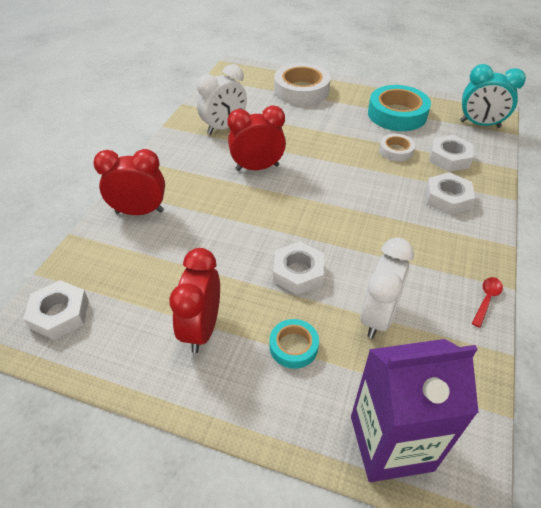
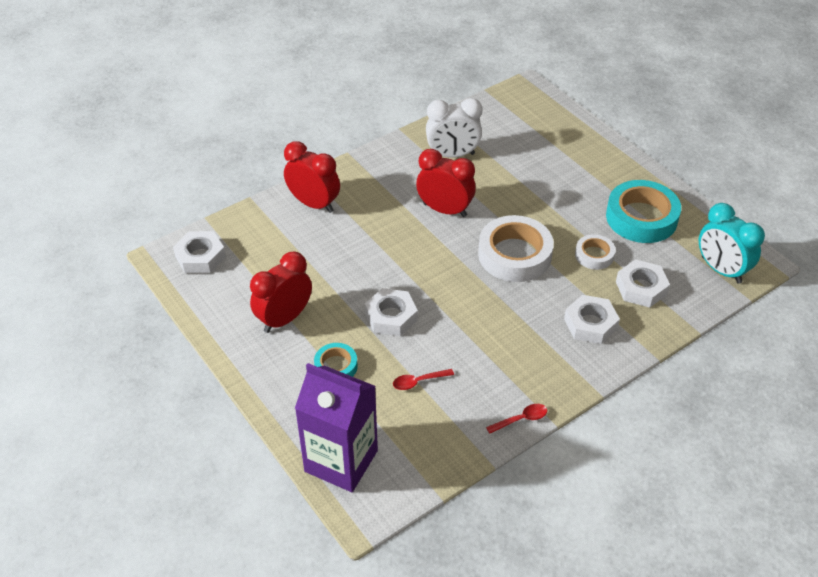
camera: 35 degrees right, 0 degrees up
(301, 90) = (569, 146): white tape -> white tape (514, 255)
(378, 316) = (418, 382): white clock -> red spoon

